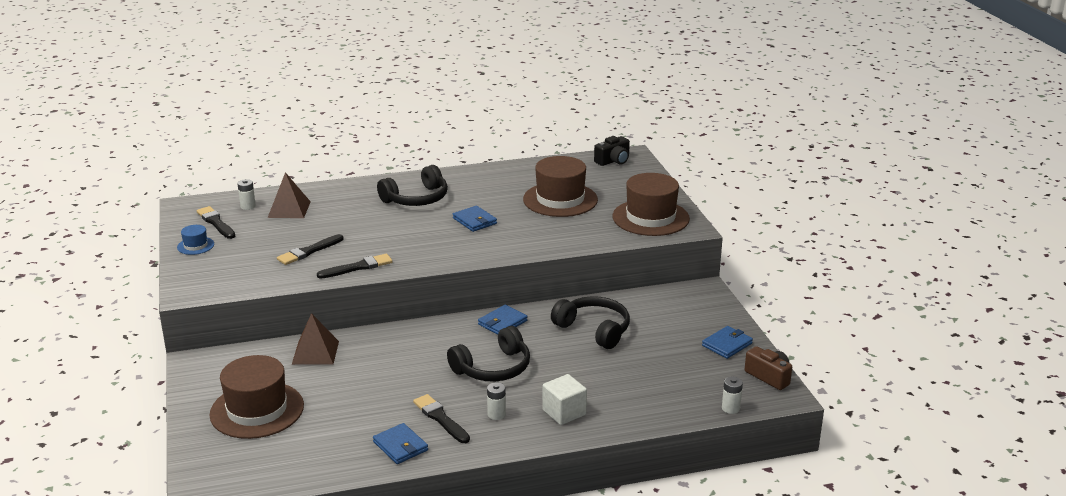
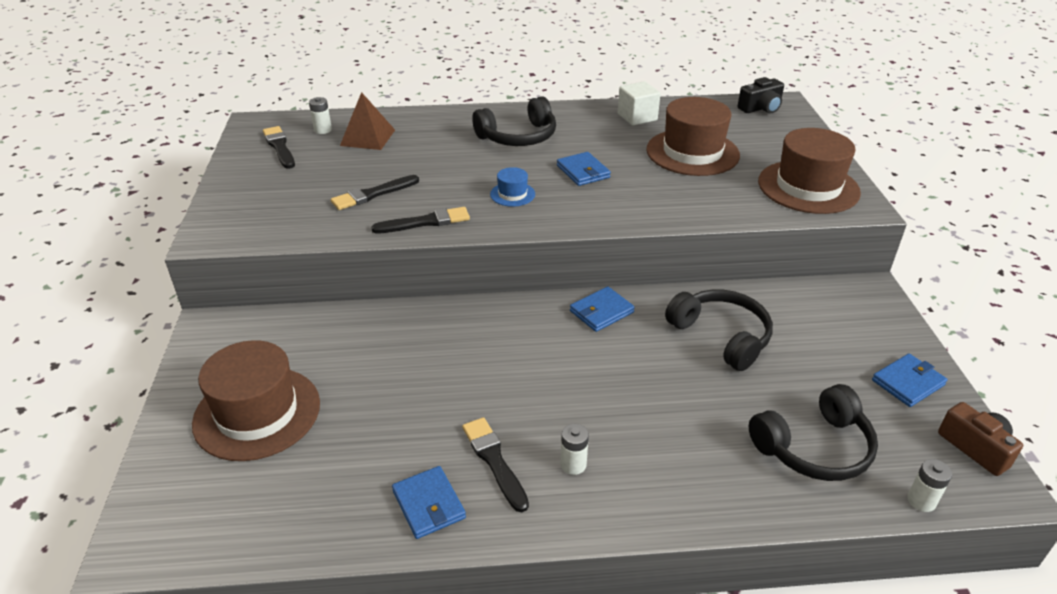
camera: 10 degrees right, 10 degrees up
(195, 246) = (245, 174): blue hat -> blue hat (512, 194)
(315, 352) = (357, 330): brown pyramid -> none
(493, 368) = (579, 383): black headphones -> black headphones (814, 447)
(564, 412) = (670, 474): white cube -> white cube (637, 117)

